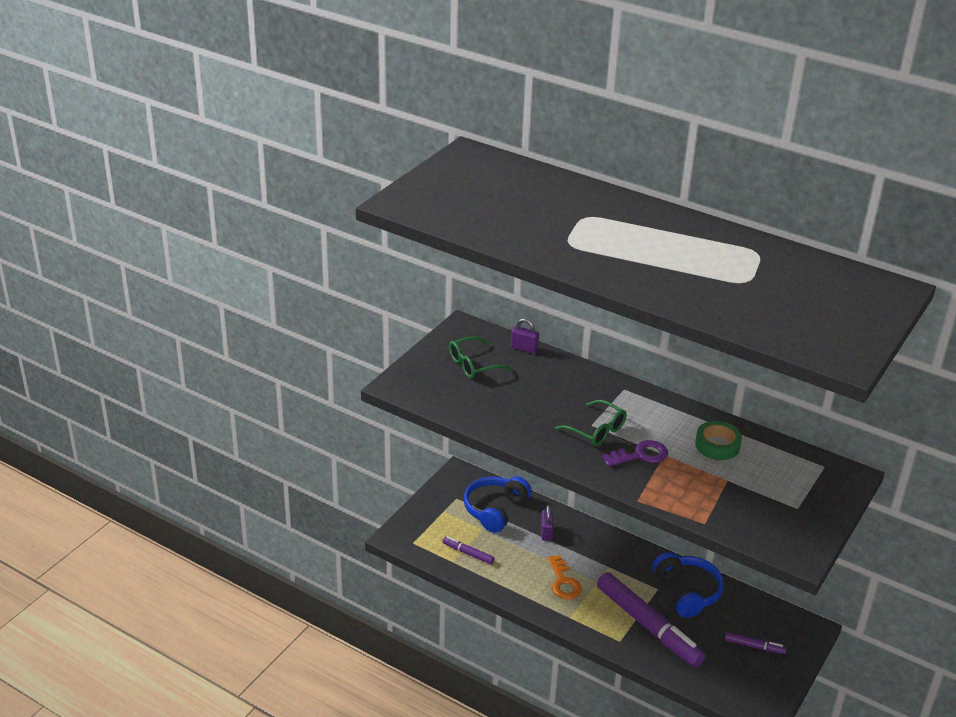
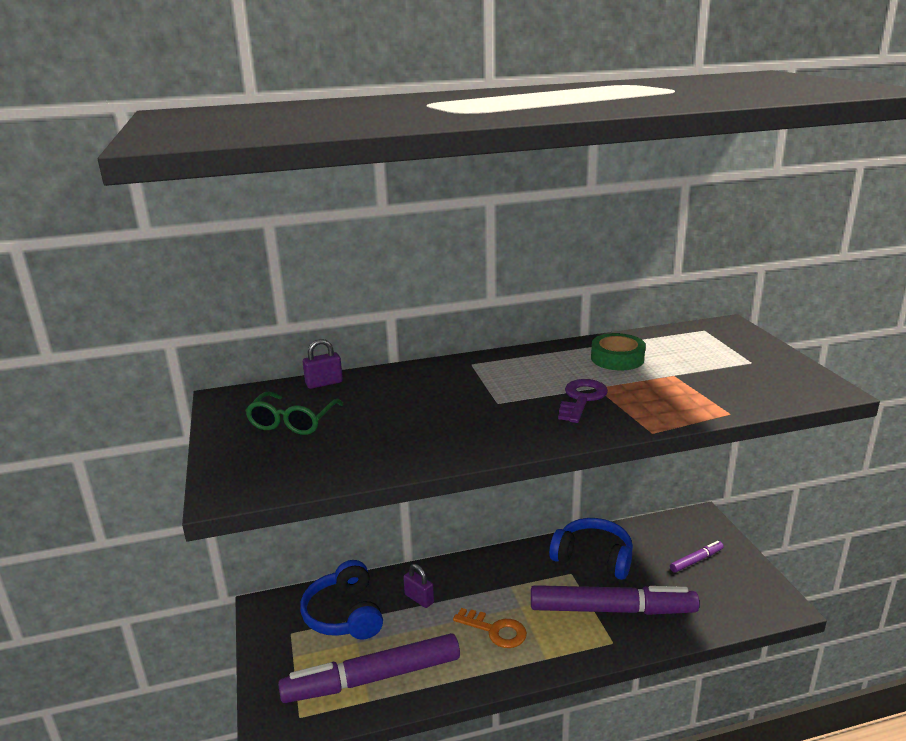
camera: 45 degrees left, 10 degrees down
(468, 553) = (373, 678): purple marker -> purple marker, size x2.28
(596, 430) = (509, 404): green glasses -> none

